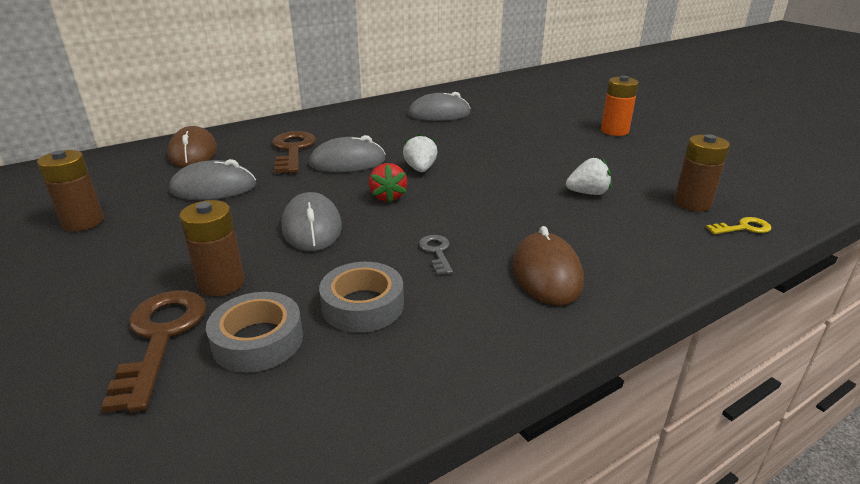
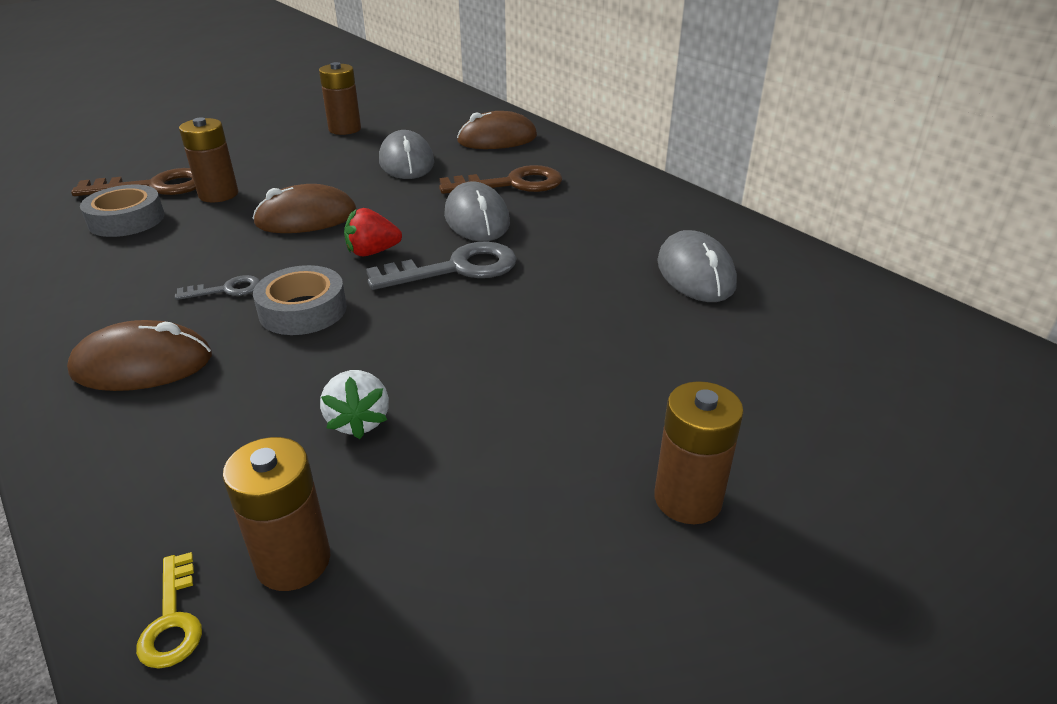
camera: 85 degrees right, 5 degrees up
(312, 227) = (306, 218): grey mouse -> brown mouse
(363, 305) = (148, 257): grey tape -> grey tape (303, 310)
(420, 169) = (456, 268): white strawberry -> grey key
(614, 131) = (688, 499): orange battery -> brown battery

